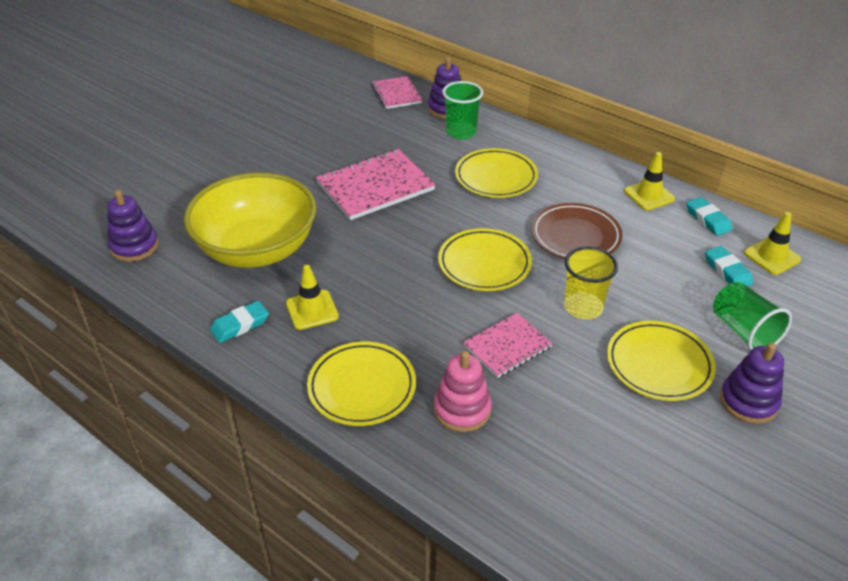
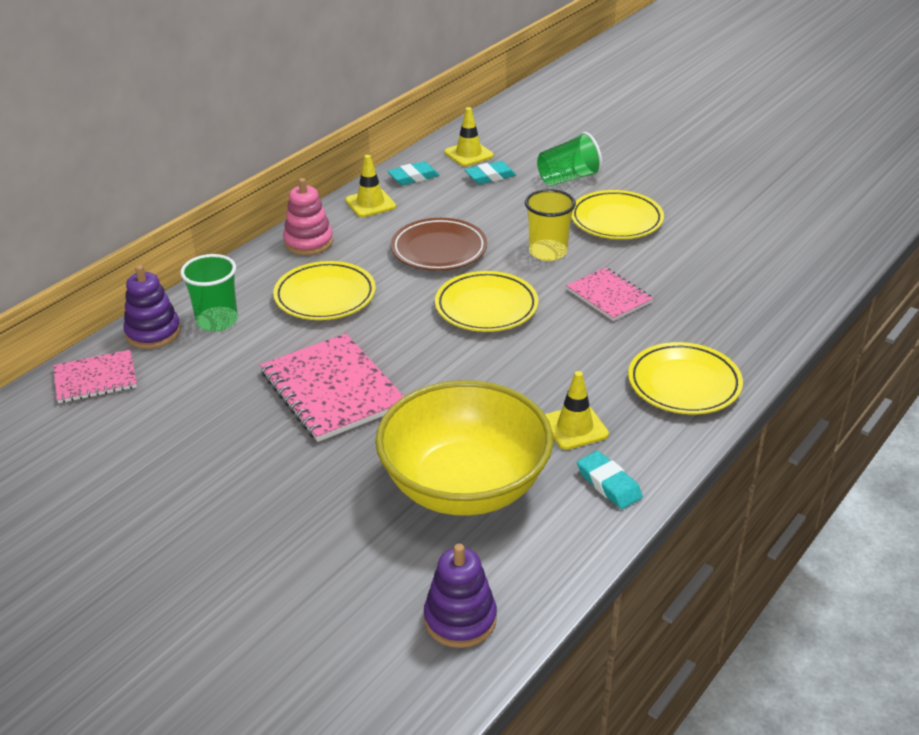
camera: 90 degrees left, 5 degrees down
(462, 409) = (696, 323): pink stacking toy -> pink stacking toy (308, 242)
(748, 401) = (648, 186): purple stacking toy -> none

